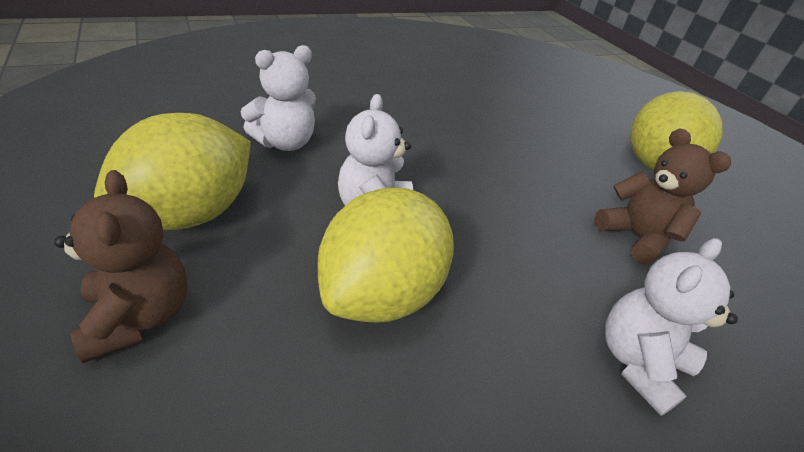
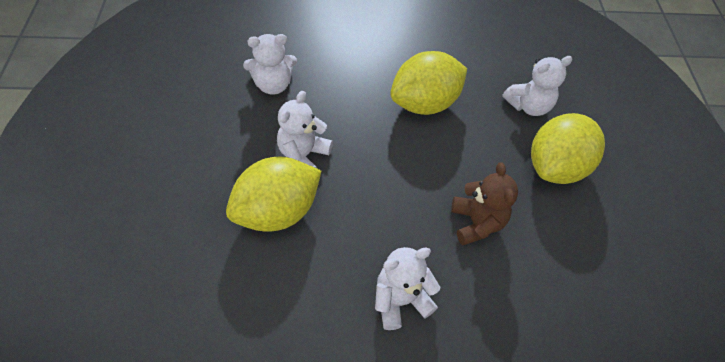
camera: 25 degrees right, 15 degrees up
(139, 316) = (153, 188): brown teddy bear -> none
(191, 213) = (196, 130): yellow lemon -> yellow lemon (424, 103)
(582, 119) = (528, 106): none -> white teddy bear

